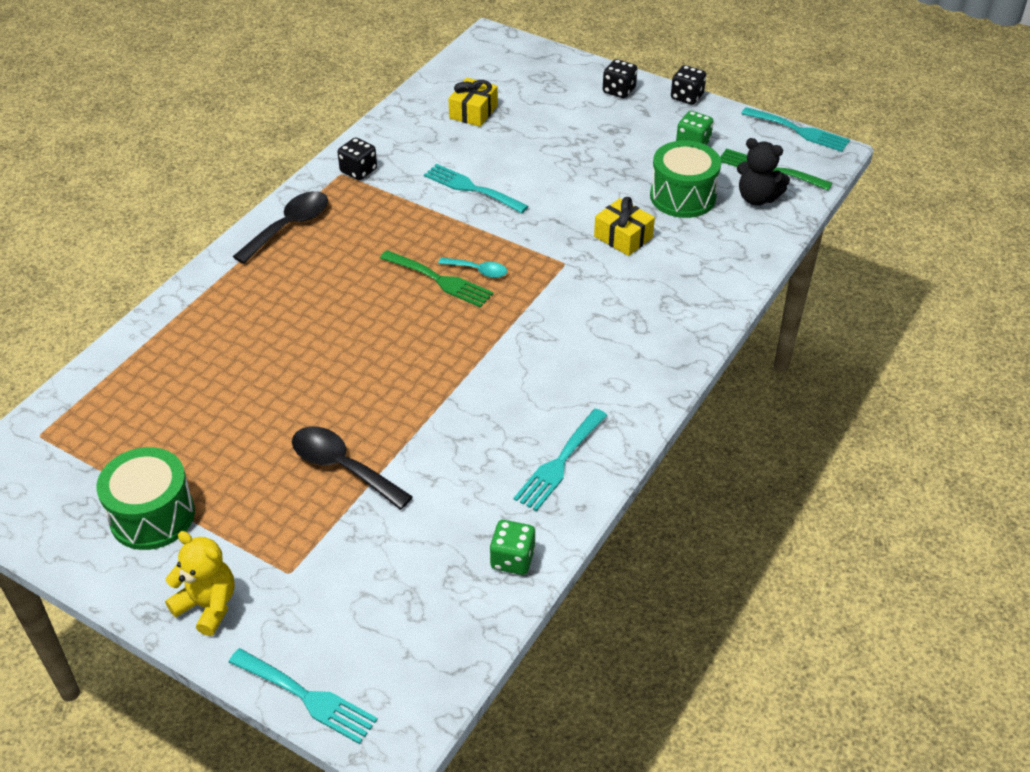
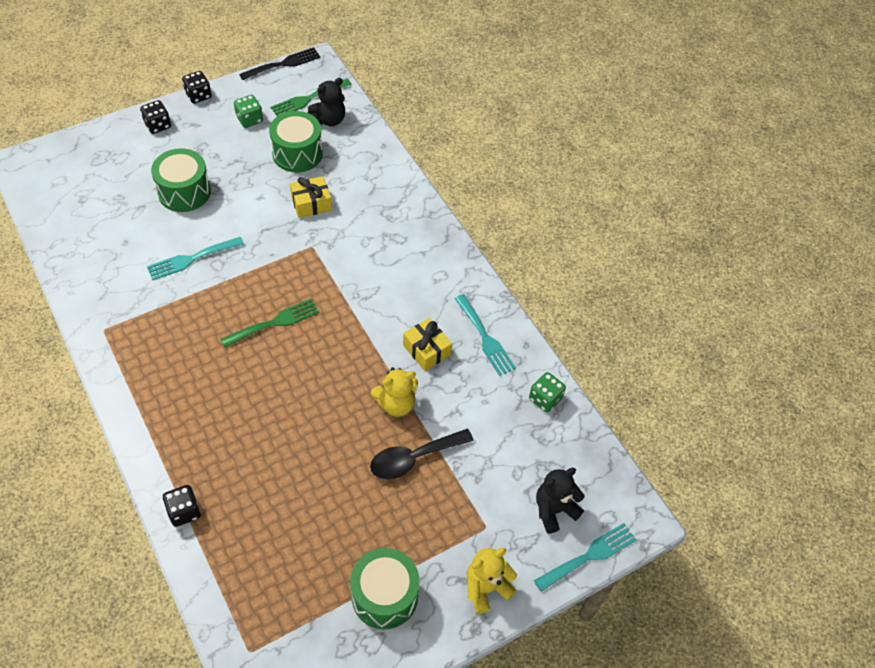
camera: 65 degrees left, 10 degrees up
(289, 226) = (139, 389): black spoon -> none
(353, 633) = (554, 510): none -> black teddy bear
(358, 171) = (110, 317): black dice -> black dice (184, 511)
(405, 421) = (396, 404): none -> yellow teddy bear
(473, 112) = (104, 216): yellow gift -> yellow gift (426, 350)
(478, 271) = (282, 296): turquoise spoon -> none
(551, 145) = (184, 192): none -> green drum
(799, 131) = (284, 64): turquoise fork -> black fork

